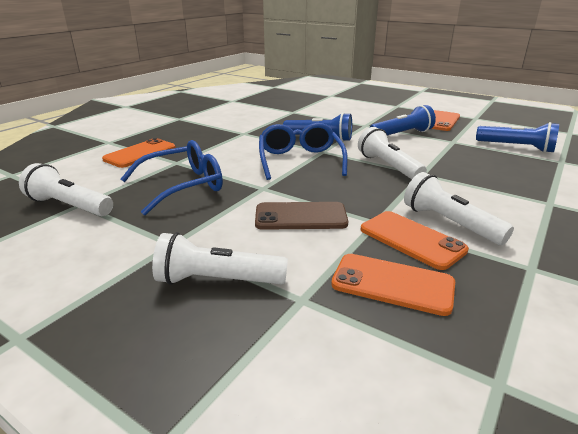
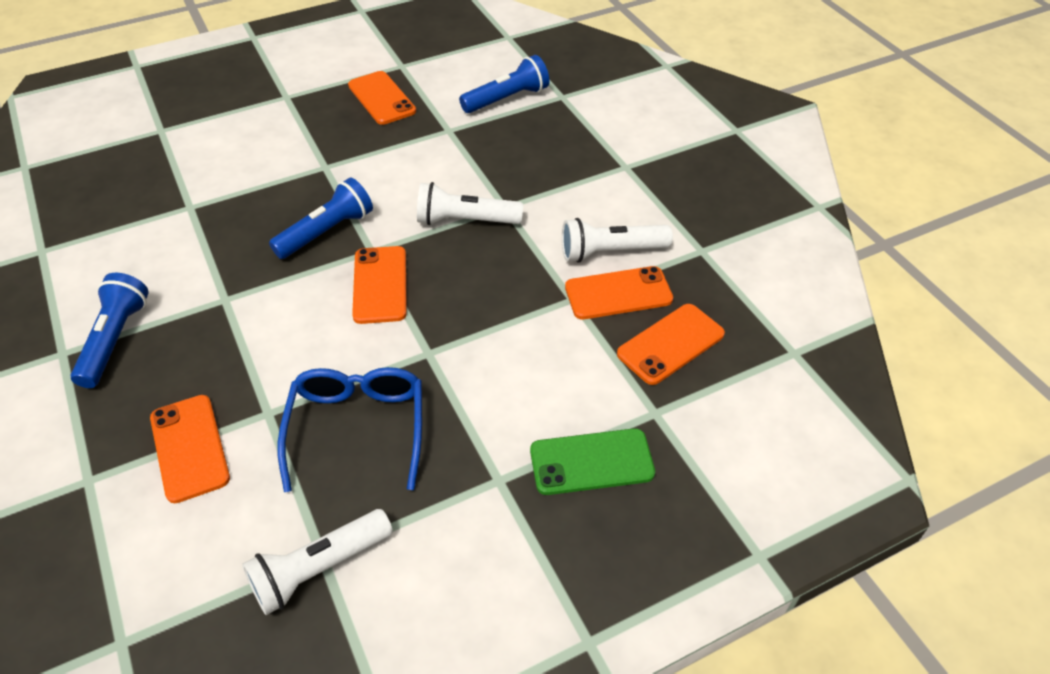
camera: 60 degrees left, 20 degrees up
(217, 280) = (591, 462): white flashlight -> green phone
(300, 160) = (380, 285): blue glasses -> orange phone
(301, 217) = (521, 350): brown phone -> none
(402, 134) = (388, 154): blue flashlight -> blue flashlight (115, 339)

